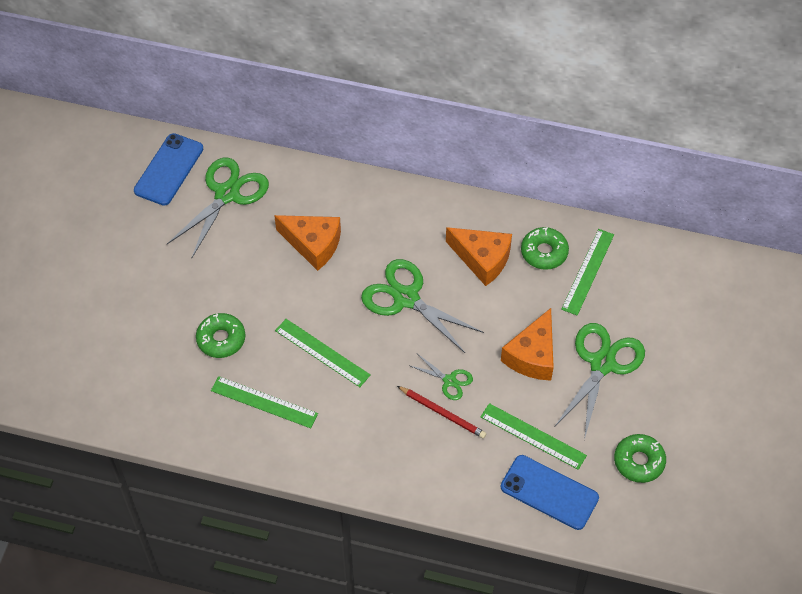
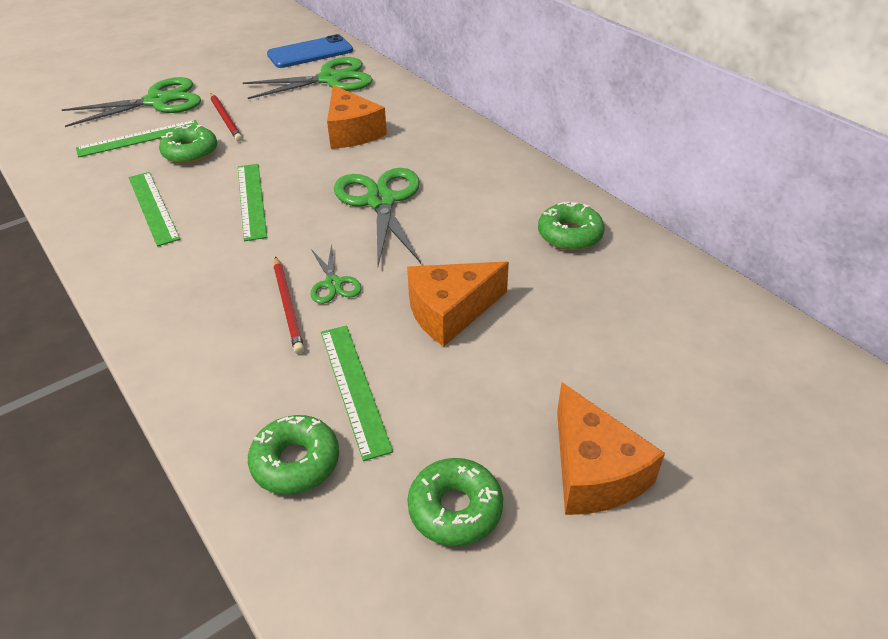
camera: 40 degrees right, 15 degrees down
(202, 290) = (226, 119): none -> red pencil
(482, 259) = (494, 209): orange cheese -> orange cheese (593, 470)
(549, 492) = (296, 462): blue phone -> green donut
(587, 271) = (605, 273): green ruler -> green ruler (139, 138)
(602, 364) = (527, 367): green scissors -> green scissors (157, 101)

